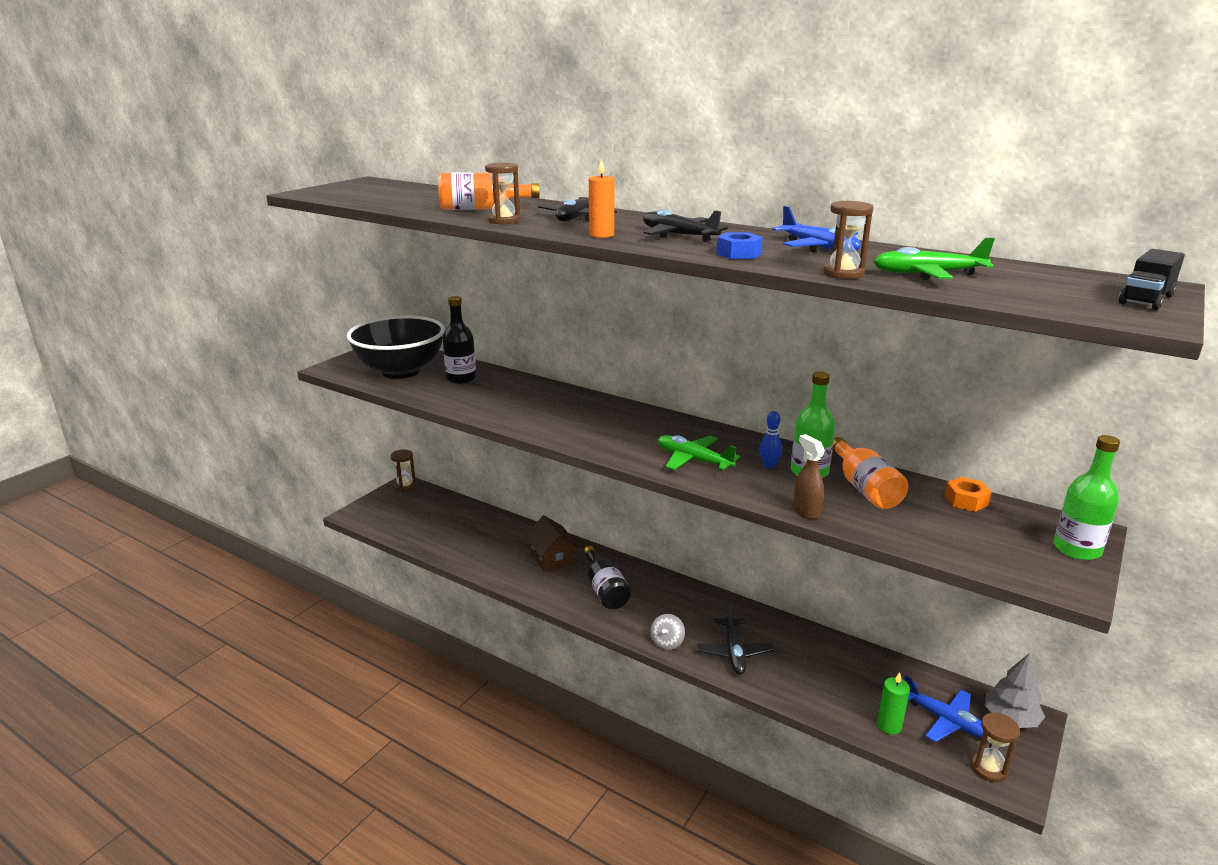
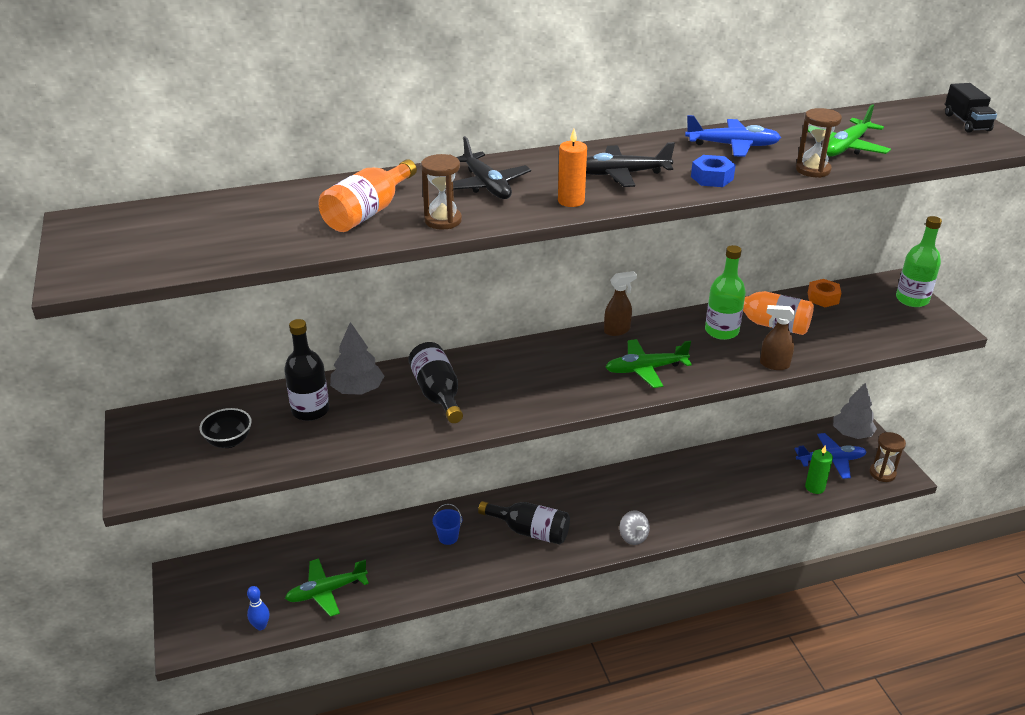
camera: 50 degrees left, 10 degrees up
(400, 371) = (229, 441): black bowl -> black bowl, size x0.40
(405, 486) = (183, 574): brown hourglass -> none
(446, 538) = (326, 591): none -> green plane
(502, 382) = (358, 390): none -> grey tree
(536, 404) = (437, 394): none -> black bottle
(552, 558) = (448, 537): brown house -> blue bucket
(724, 432) = (617, 330): none -> brown spray bottle
(734, 652) = (679, 509): black plane -> none
(769, 465) = (692, 341): blue bowling pin -> blue bowling pin (261, 626)

